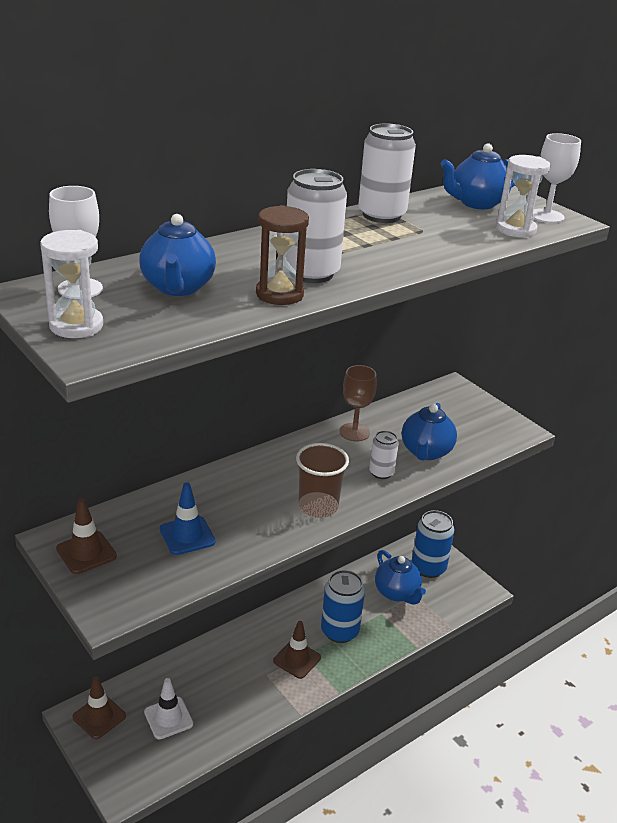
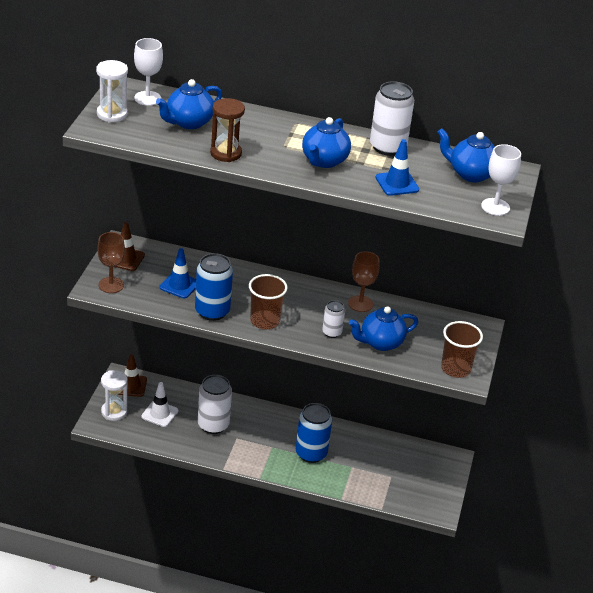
camera: 50 degrees right, 5 degrees up
(119, 592) = (111, 285): none -> brown goblet
(297, 659) = (264, 445): brown traffic cone -> none
(311, 273) = (266, 153): white can -> white can (213, 425)
(397, 593) = (380, 465): blue teapot -> blue teapot (324, 161)
(428, 568) = (426, 471): blue can -> blue can (212, 311)
(456, 238) = (397, 183): none -> blue traffic cone
(502, 431) = (455, 369): none -> brown cup
(516, 230) = (448, 201): white hourglass -> white hourglass (114, 412)

